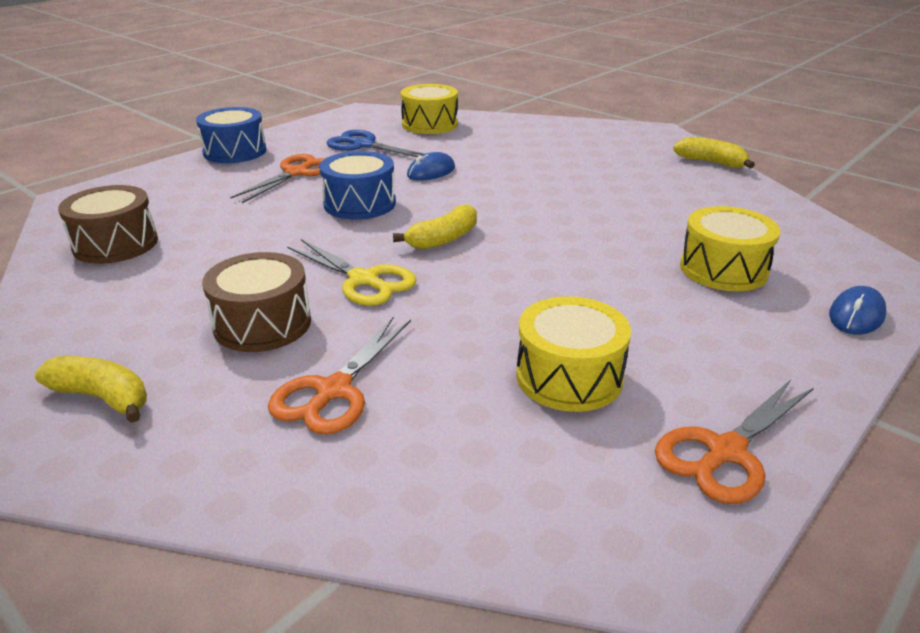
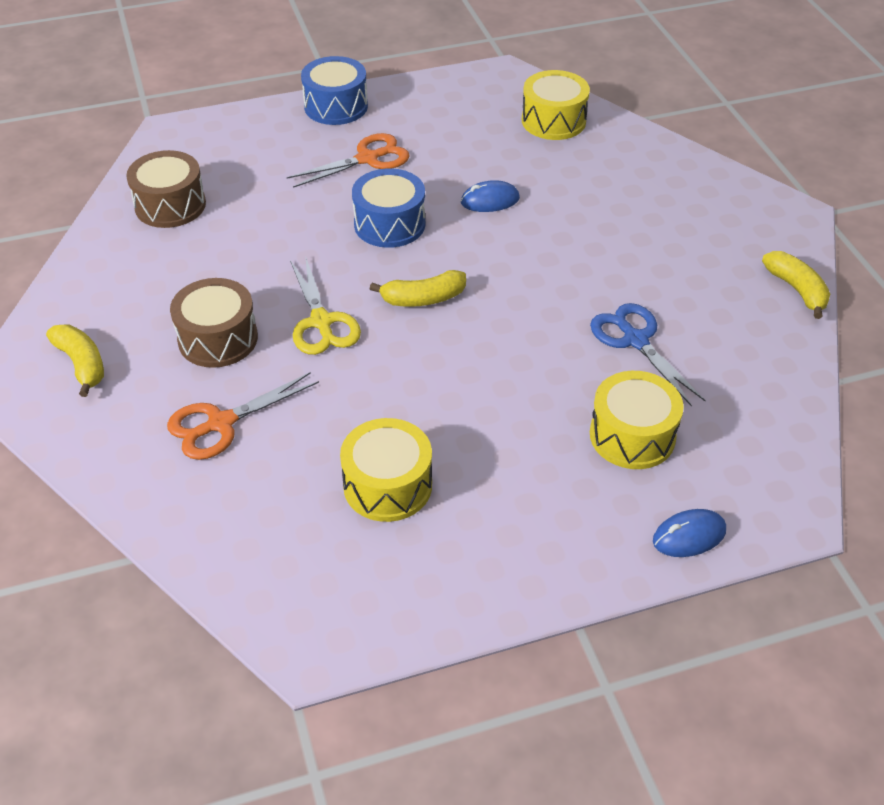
camera: 30 degrees right, 15 degrees up
(364, 145) = (460, 135): blue scissors -> blue scissors (635, 340)
(725, 452) = (431, 596): orange scissors -> none

